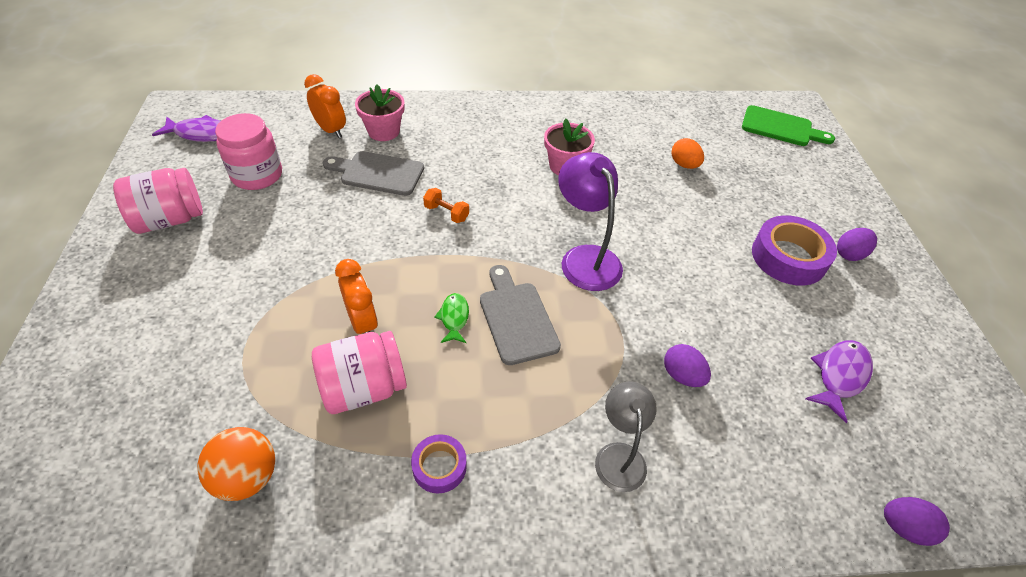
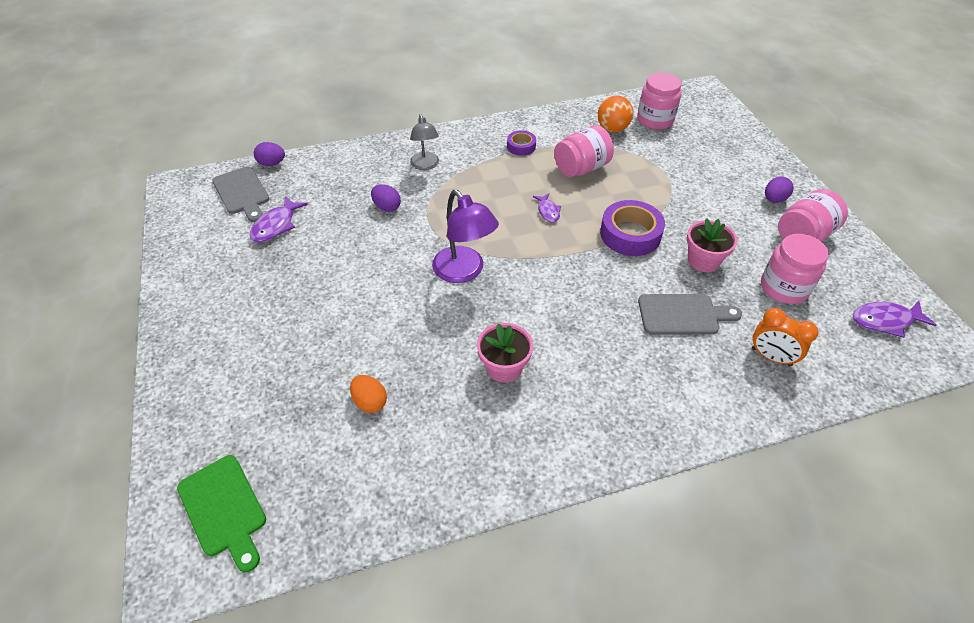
camera: 170 degrees right, 0 degrees up
(149, 484) = (655, 120): none -> pink jar
(363, 322) = (606, 198): orange clock -> none
(383, 131) = (717, 369): pink flower pot -> pink flower pot (703, 261)
(446, 213) = (596, 287): orange dumbbell -> none
(454, 318) = (548, 211): green fish -> purple fish
(516, 318) = (505, 219): grey cutting board -> grey cutting board (242, 193)
(781, 127) = (224, 509): green cutting board -> green cutting board turned 135 degrees counterclockwise
(788, 257) = (282, 309): purple tape -> purple tape (630, 234)
(849, 254) = (220, 324): purple egg -> purple egg (774, 199)

